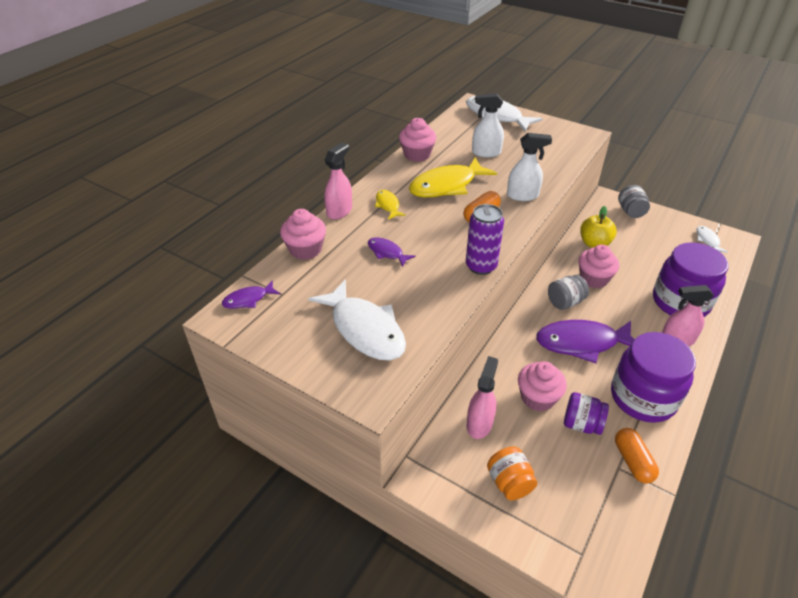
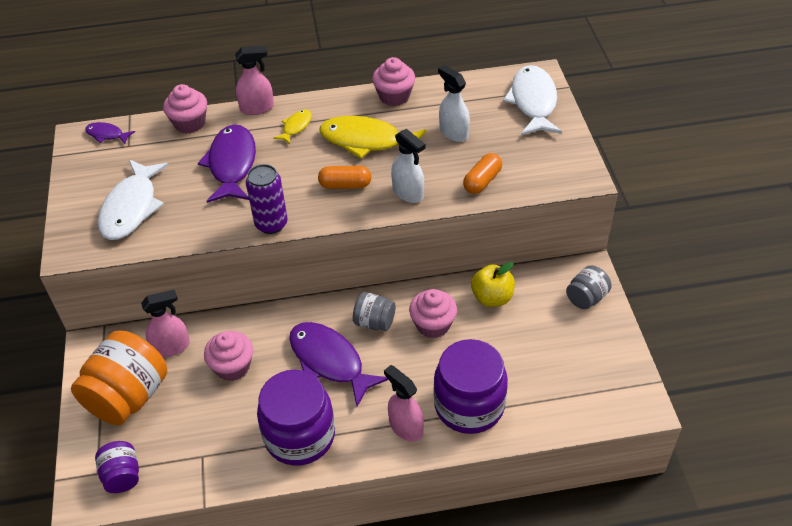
camera: 50 degrees right, 5 degrees up
(387, 252) = (232, 164): purple fish -> purple fish, size x2.04
(509, 482) = (128, 396): orange jar -> orange jar, size x1.92
(581, 424) = (228, 409): purple jar -> purple jar (122, 476)
(632, 461) = (216, 462): orange capsule -> orange capsule (482, 181)
(707, 240) = (610, 383): white fish -> none

